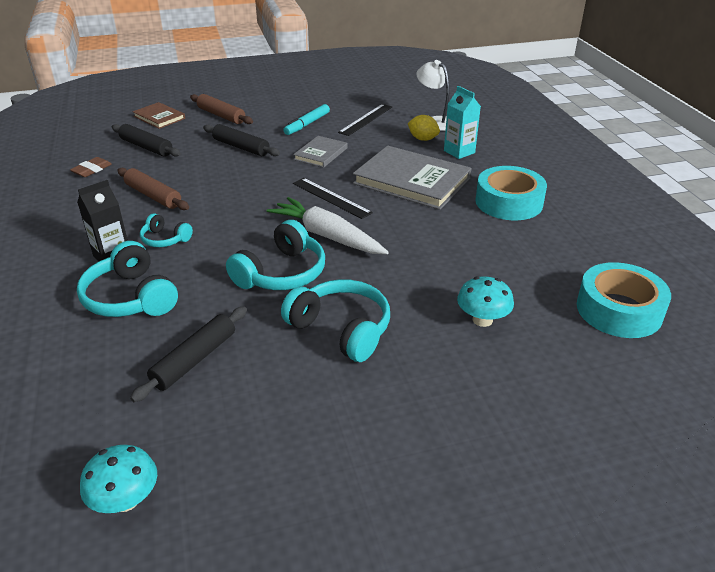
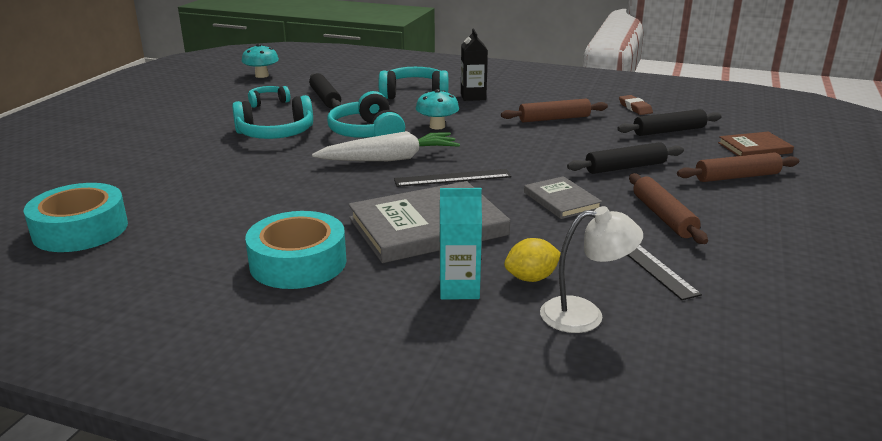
camera: 125 degrees right, 10 degrees down
(165, 239) = (474, 112): turquoise headphones -> turquoise headphones (268, 102)
(307, 124) = (663, 216): turquoise marker -> brown rolling pin
(482, 320) = (191, 175): turquoise mushroom -> turquoise mushroom (437, 126)

